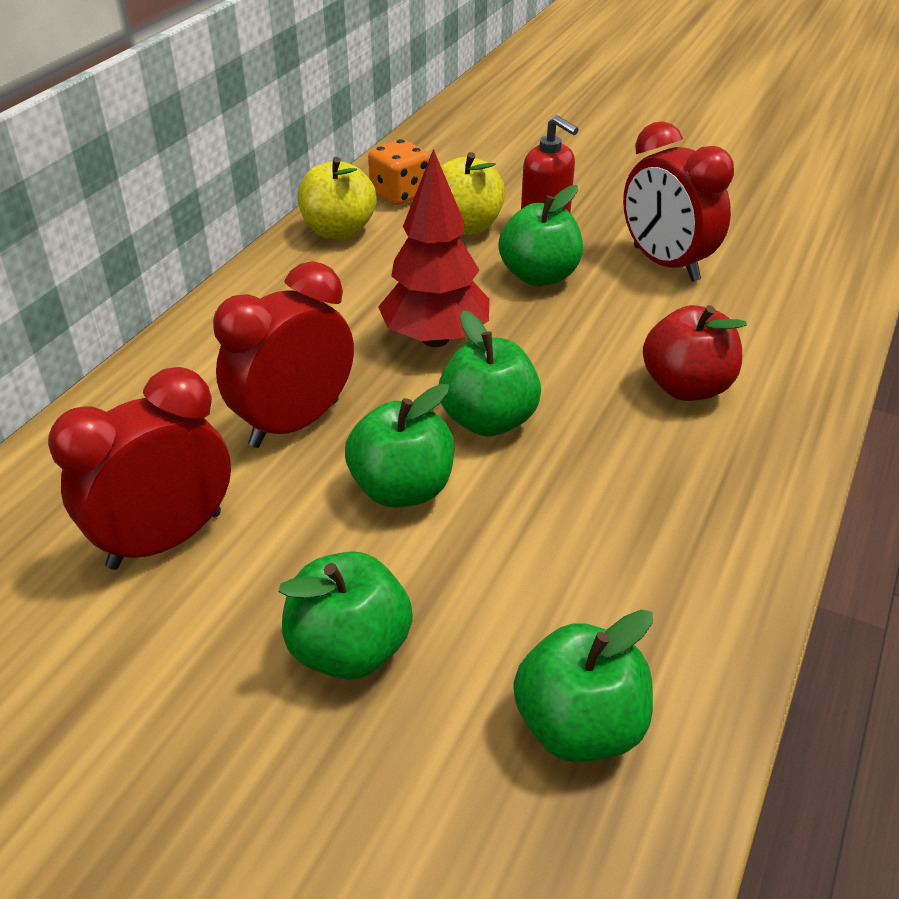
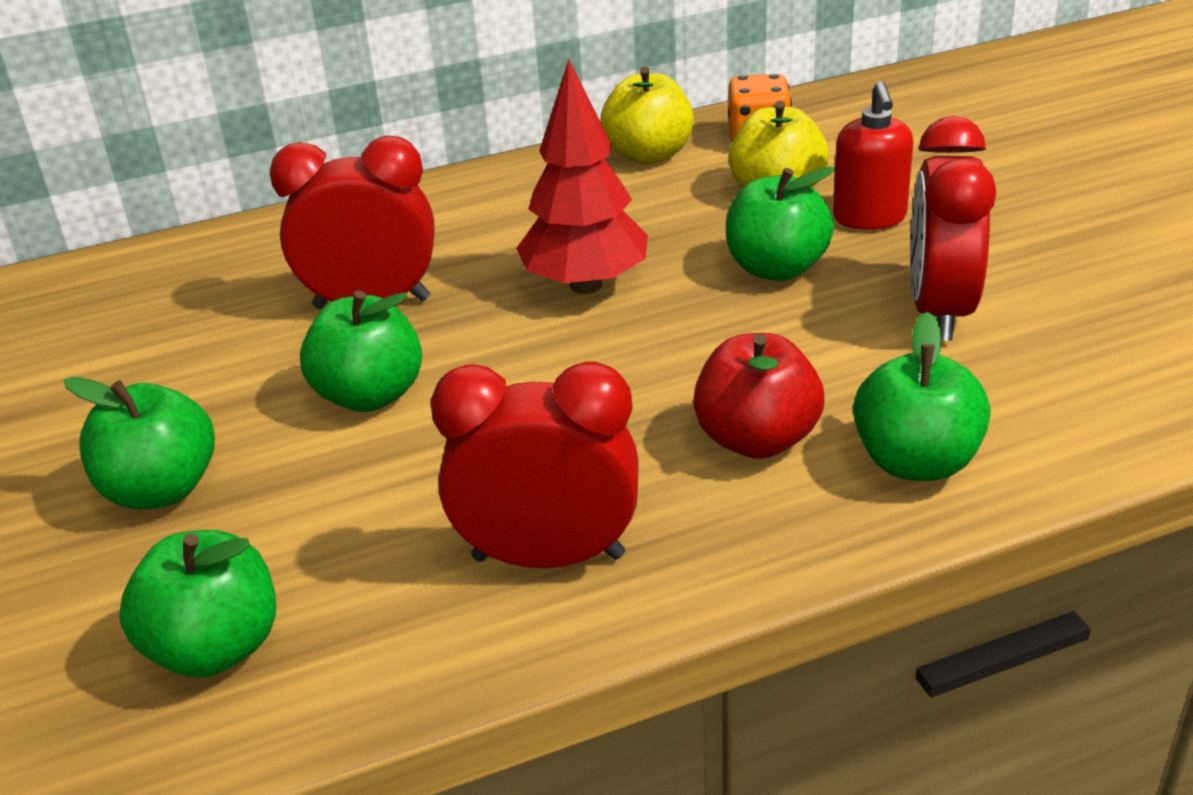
camera: 45 degrees right, 5 degrees down
(165, 540) = (169, 345): red clock -> red clock (548, 557)
(488, 420) = (521, 376): green apple -> green apple (916, 462)

